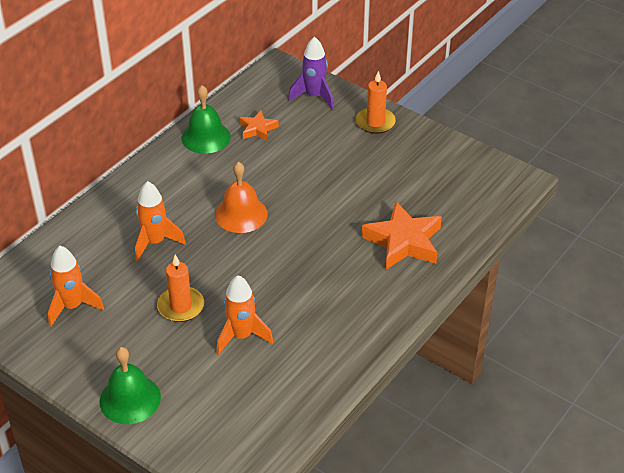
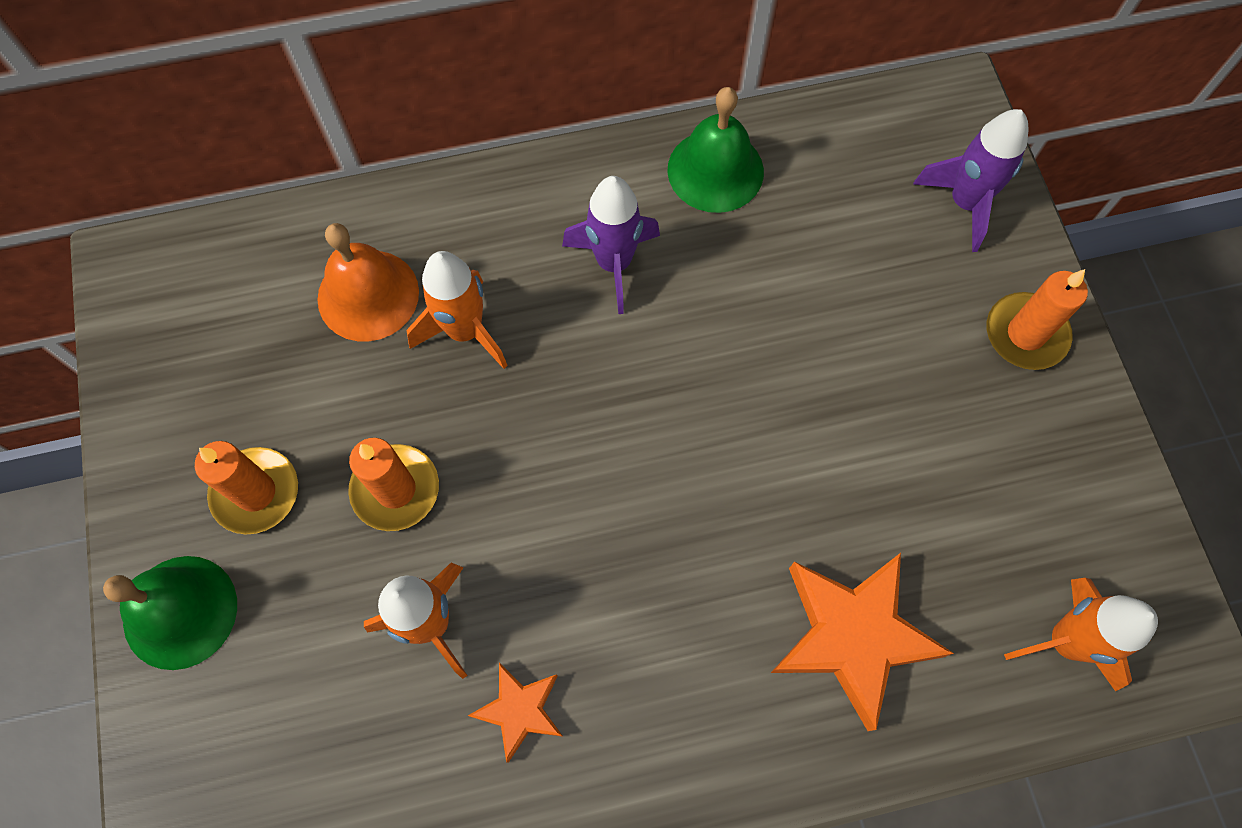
camera: 40 degrees right, 25 degrees up
(72, 306) = (253, 367): orange rocket -> orange rocket (1065, 641)
(120, 343) = (256, 492): none -> orange candle
(195, 187) = (614, 263): none -> purple rocket
(241, 214) = (637, 371): orange bell -> orange bell (368, 295)
(257, 129) = (812, 210): orange star -> orange star (520, 710)

